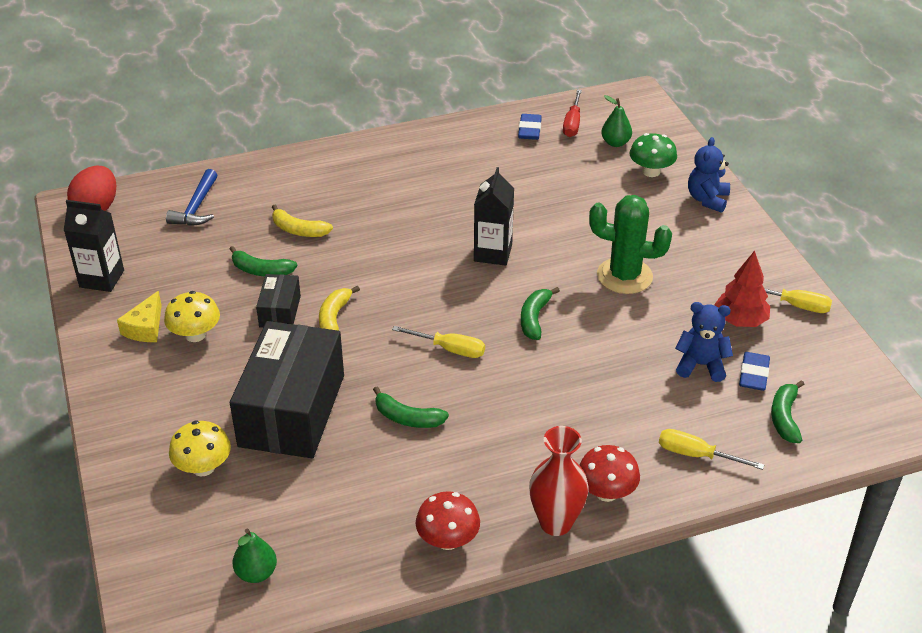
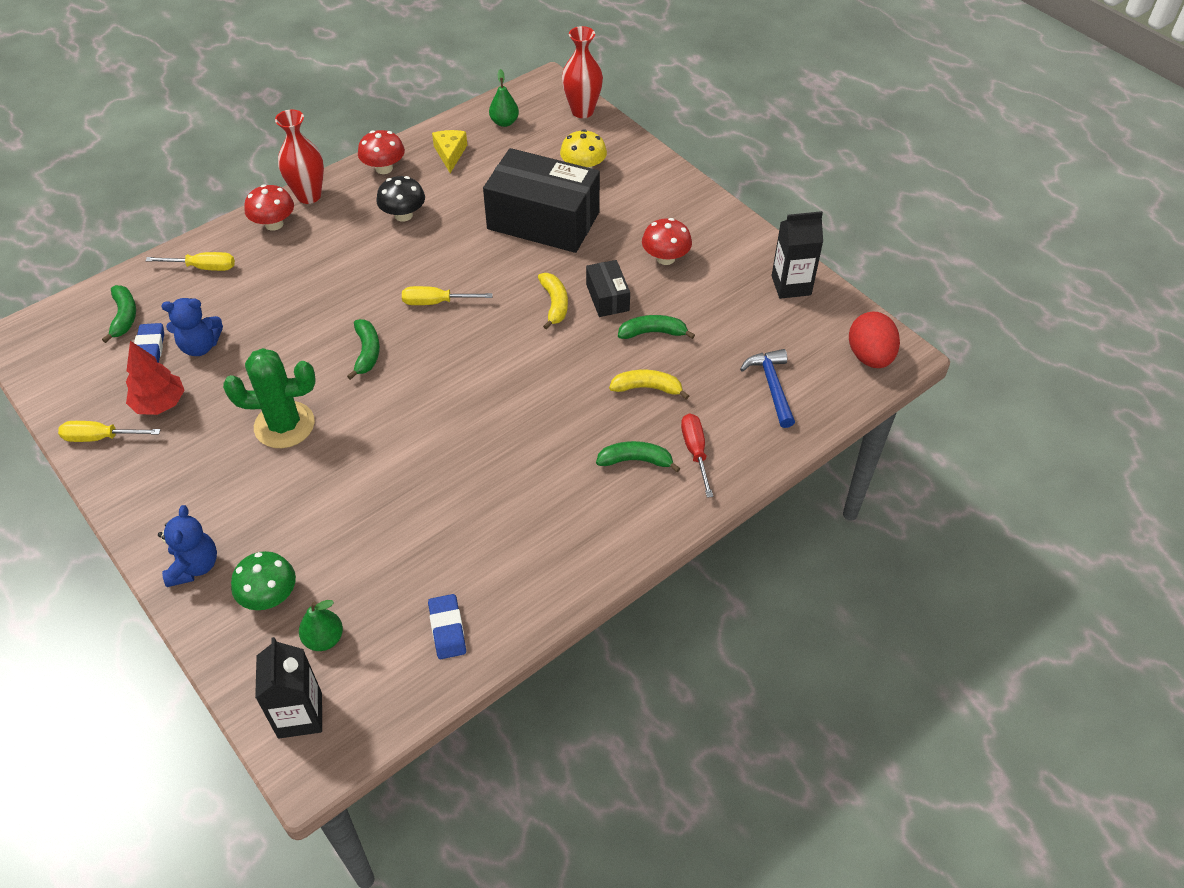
camera: 160 degrees right, 10 degrees up
(142, 561) = (582, 111): none -> red vase
(145, 328) = (712, 253): yellow cheese -> yellow cheese (450, 154)
(195, 335) = (665, 258): yellow mushroom -> red mushroom
(292, 410) = (543, 221): black box -> black box turned 60 degrees counterclockwise
(407, 418) = (448, 238): green banana -> green banana (635, 460)
(447, 462) = (403, 215): none -> black mushroom
(493, 253) = (431, 416): black carton -> black carton (300, 715)
(572, 123) = (391, 662): red screwdriver -> red screwdriver (695, 452)

